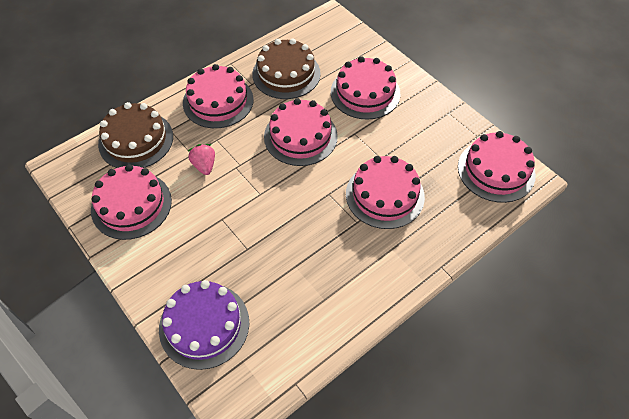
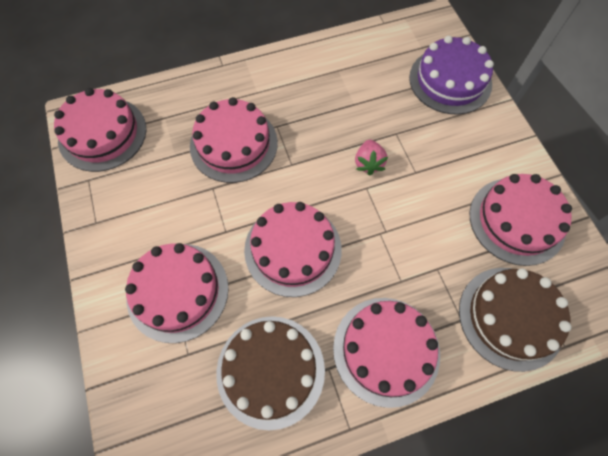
camera: 160 degrees left, 10 degrees up
(204, 165) = (423, 246): pink strawberry -> pink strawberry (368, 163)

